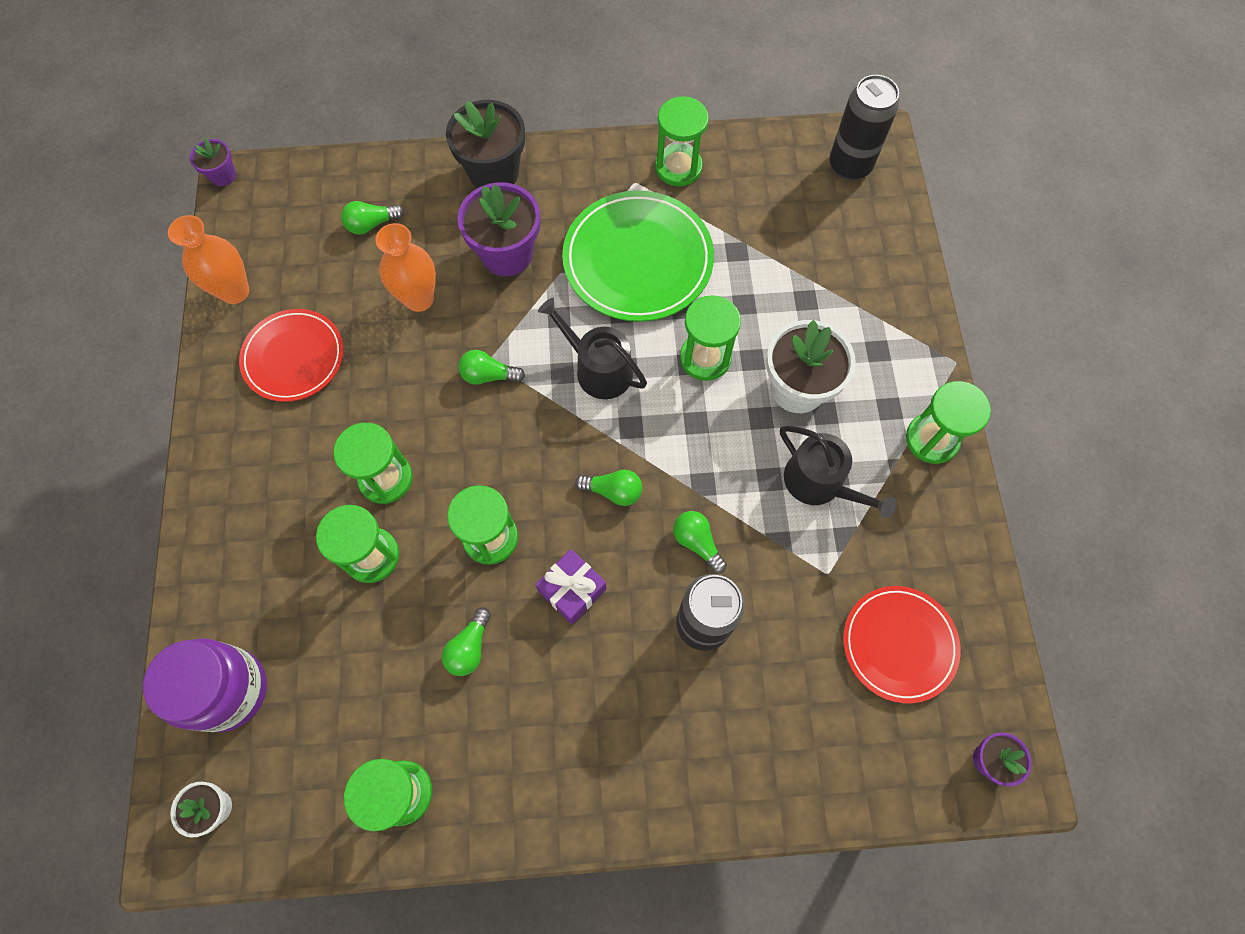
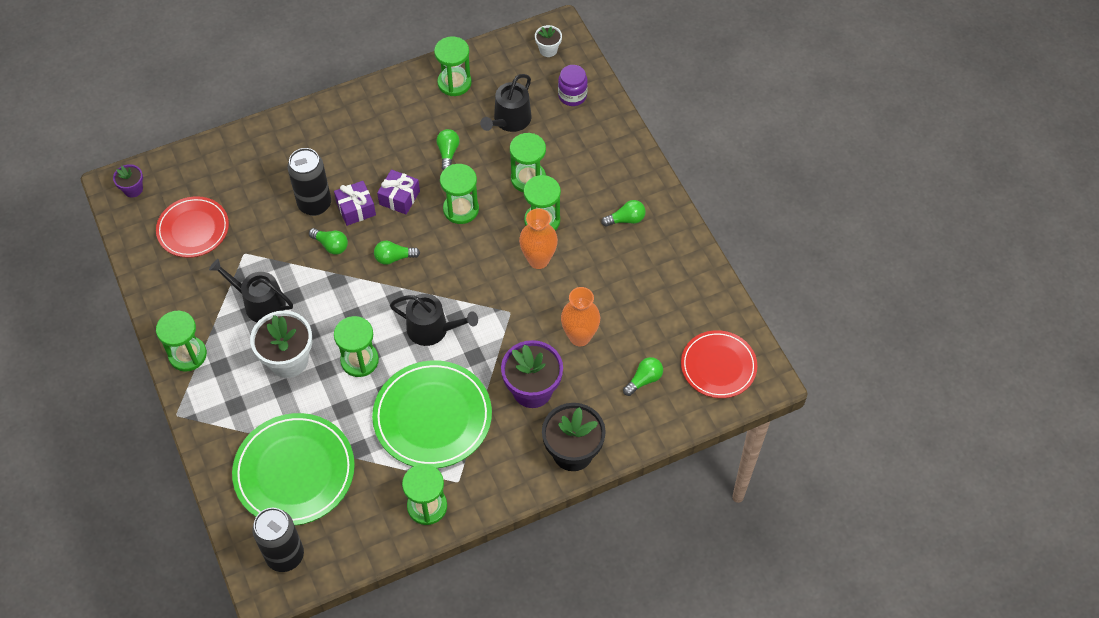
camera: 160 degrees right, 10 degrees down
(223, 175) = (778, 381): purple flower pot -> none
(228, 690) = (572, 96): purple jar -> purple jar, size x0.61
(235, 291) = (711, 301): orange vase -> orange vase (538, 260)
(294, 357) = (643, 271): red plate -> red plate (718, 366)
(348, 676) = (509, 120): none -> black watering can
(488, 375) = (506, 301): green light bulb -> green light bulb (626, 219)
(643, 593) = (356, 209): none -> purple gift
(820, 249) = (294, 471): none -> green plate

